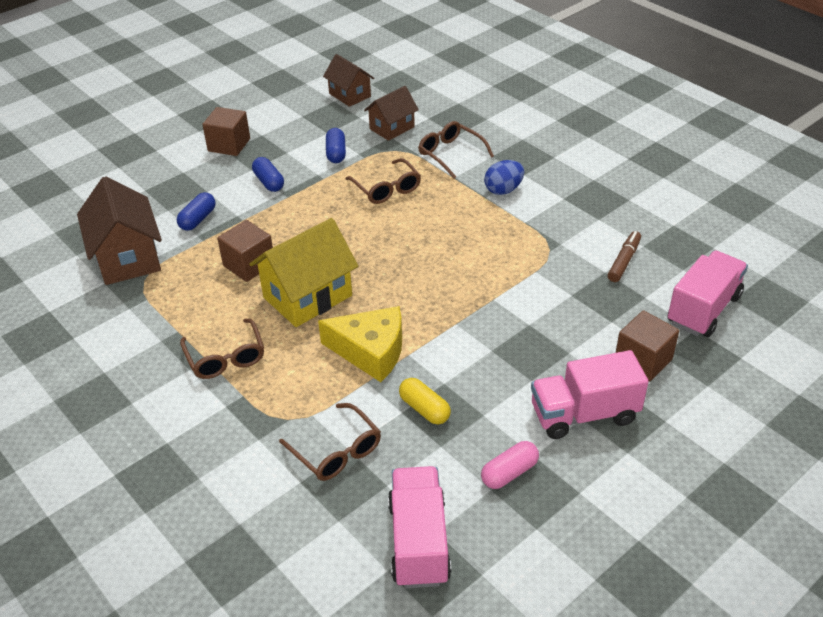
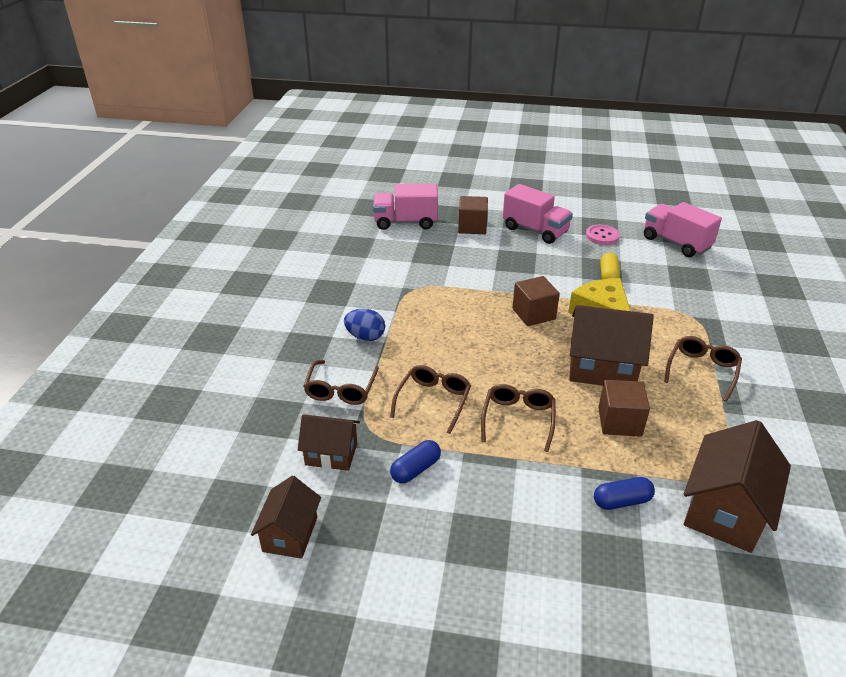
camera: 130 degrees left, 5 degrees down
(229, 145) = (494, 578): brown cube -> brown cube (533, 314)
(269, 182) = (513, 489): blue capsule -> none
(307, 296) = (602, 368): yellow house -> brown house
(336, 451) = (679, 289): brown glasses -> brown glasses (518, 419)
(418, 541) = (676, 243): pink truck -> pink truck turned 90 degrees clockwise
(509, 473) = (602, 236): pink capsule -> pink button
(624, 261) = (392, 258): brown marker -> none

